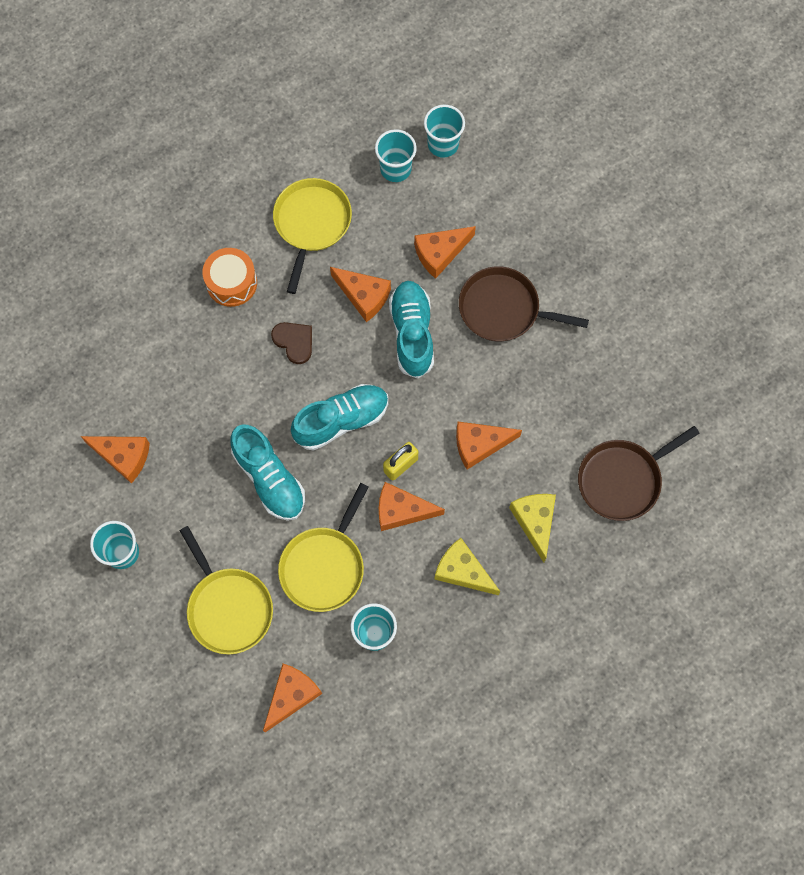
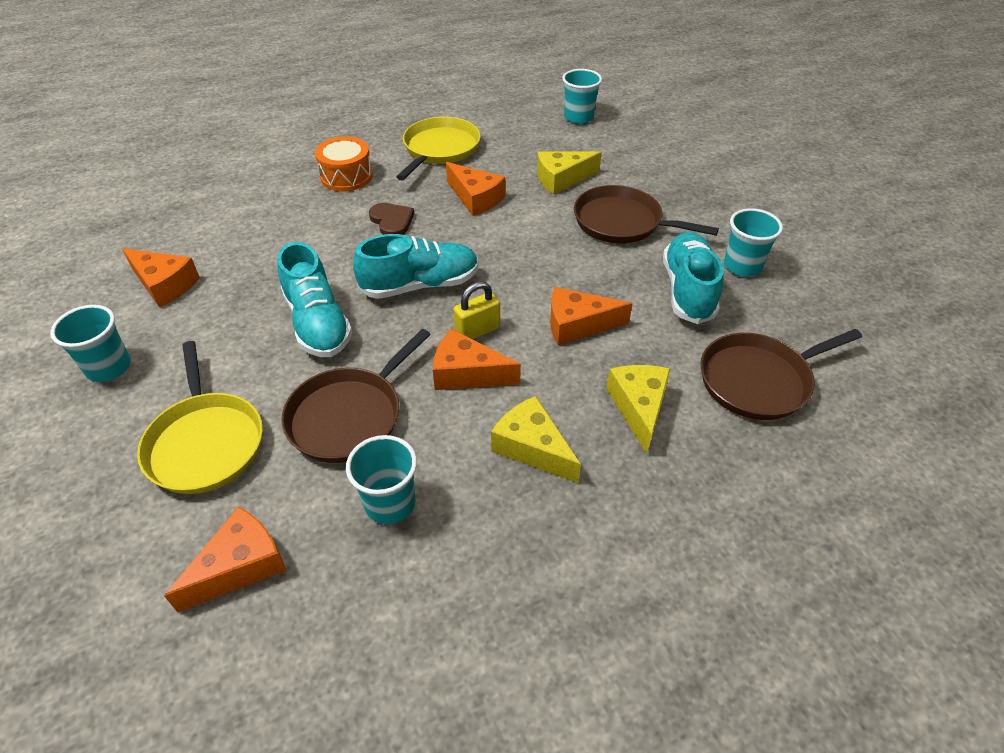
camera: 10 degrees right, 25 degrees down
(324, 566) = (349, 416): yellow pan -> brown pan
(395, 169) = (530, 126): turquoise cup -> turquoise cup (742, 266)
(412, 333) = (519, 229): turquoise shoe -> turquoise shoe (688, 290)
(440, 253) = (561, 179): orange cheese -> yellow cheese

